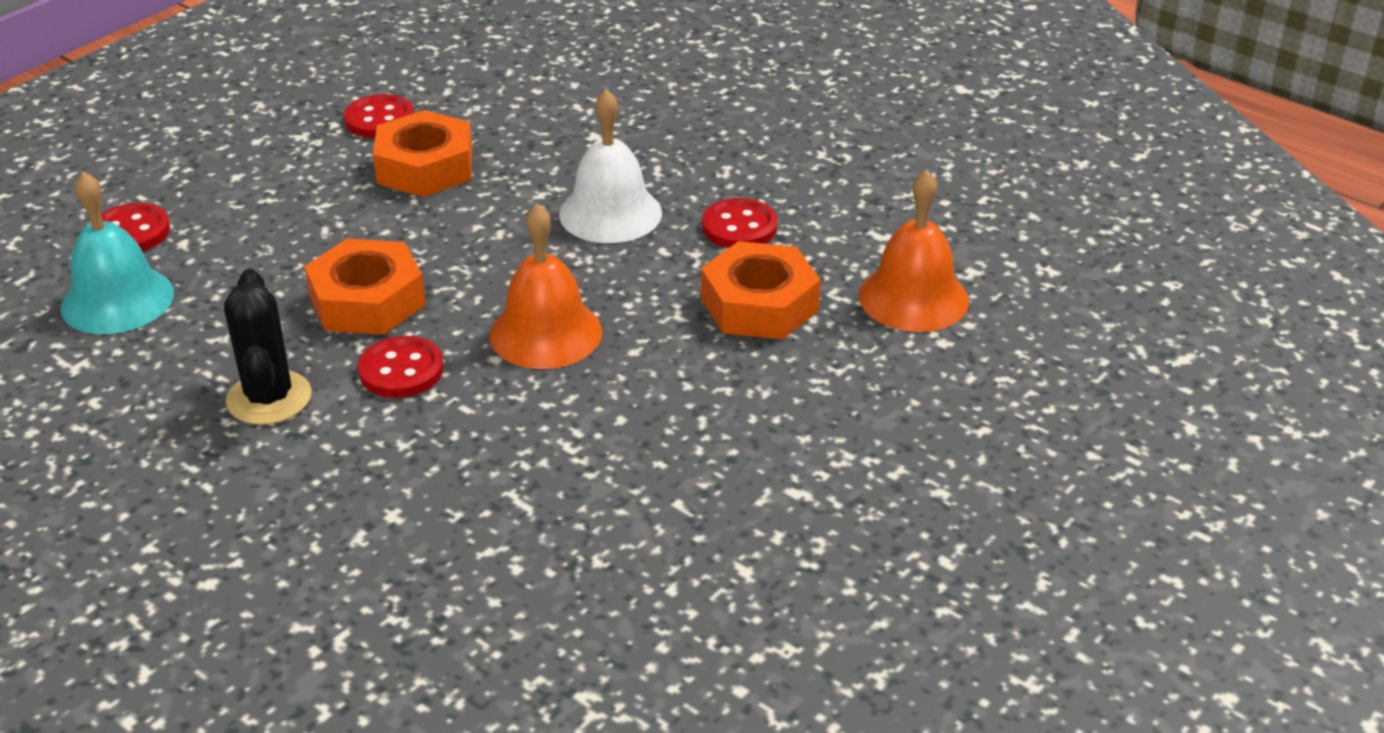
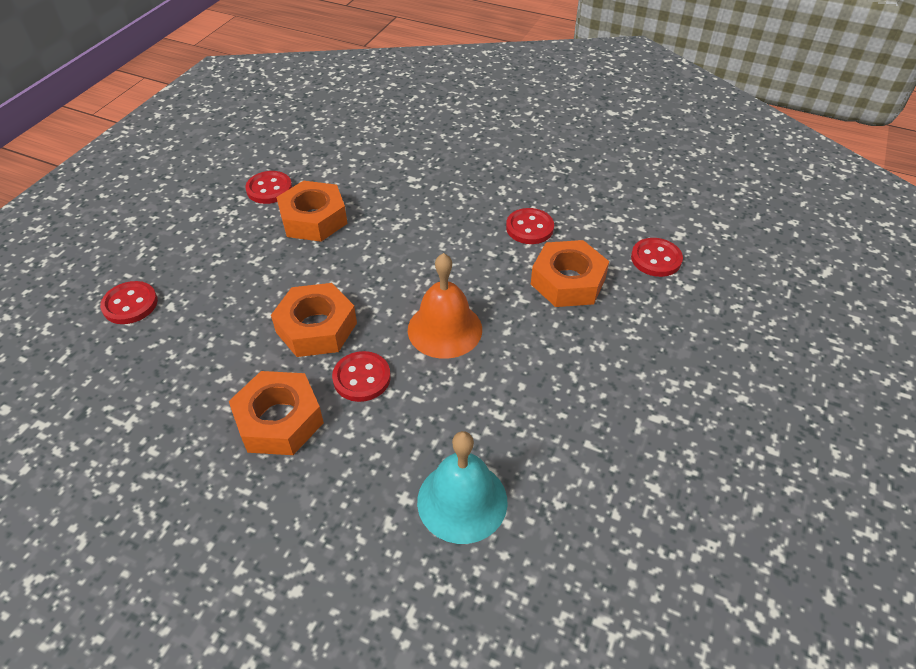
camera: 15 degrees left, 10 degrees up
(117, 300) = (139, 361): turquoise bell -> turquoise bell (462, 501)
(269, 398) = (279, 420): black cactus -> orange nut
(610, 213) = (446, 232): white bell -> none
(913, 298) = (656, 259): orange bell -> red button

